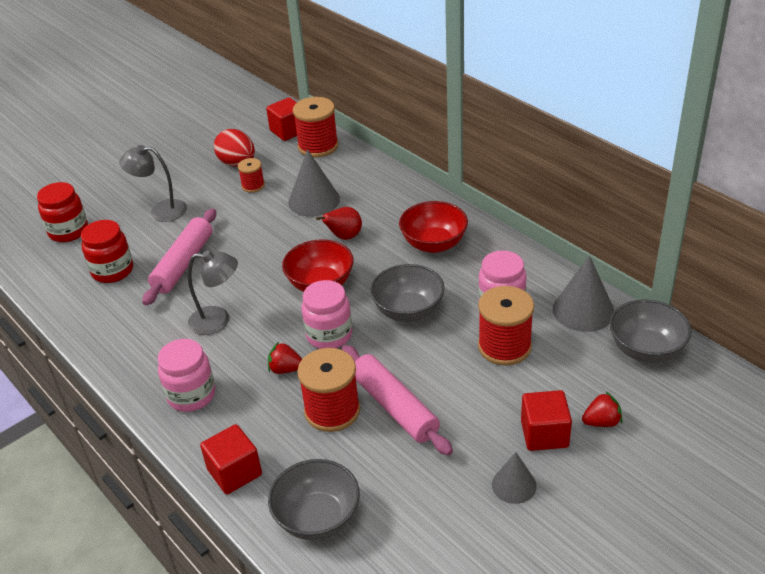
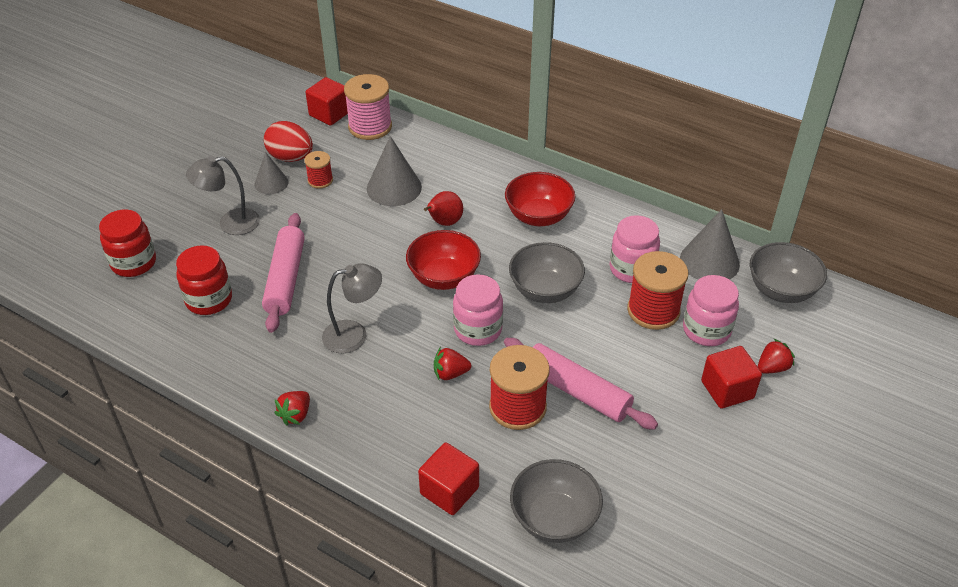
camera: 20 degrees left, 5 degrees up
(135, 379) = (296, 415): none -> red strawberry
(191, 395) = (365, 420): pink jar -> pink jar (706, 330)
(318, 146) = (370, 127): red spool -> pink spool
(514, 485) = (721, 445): grey cone -> grey cone (271, 183)

